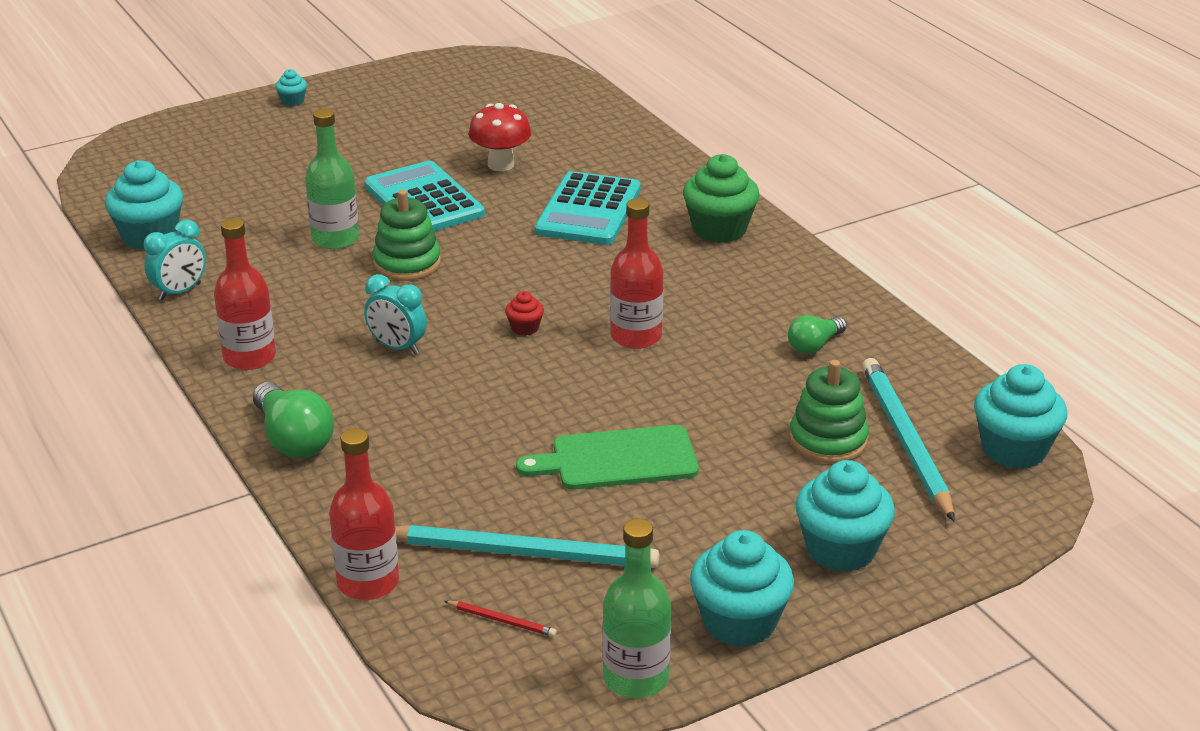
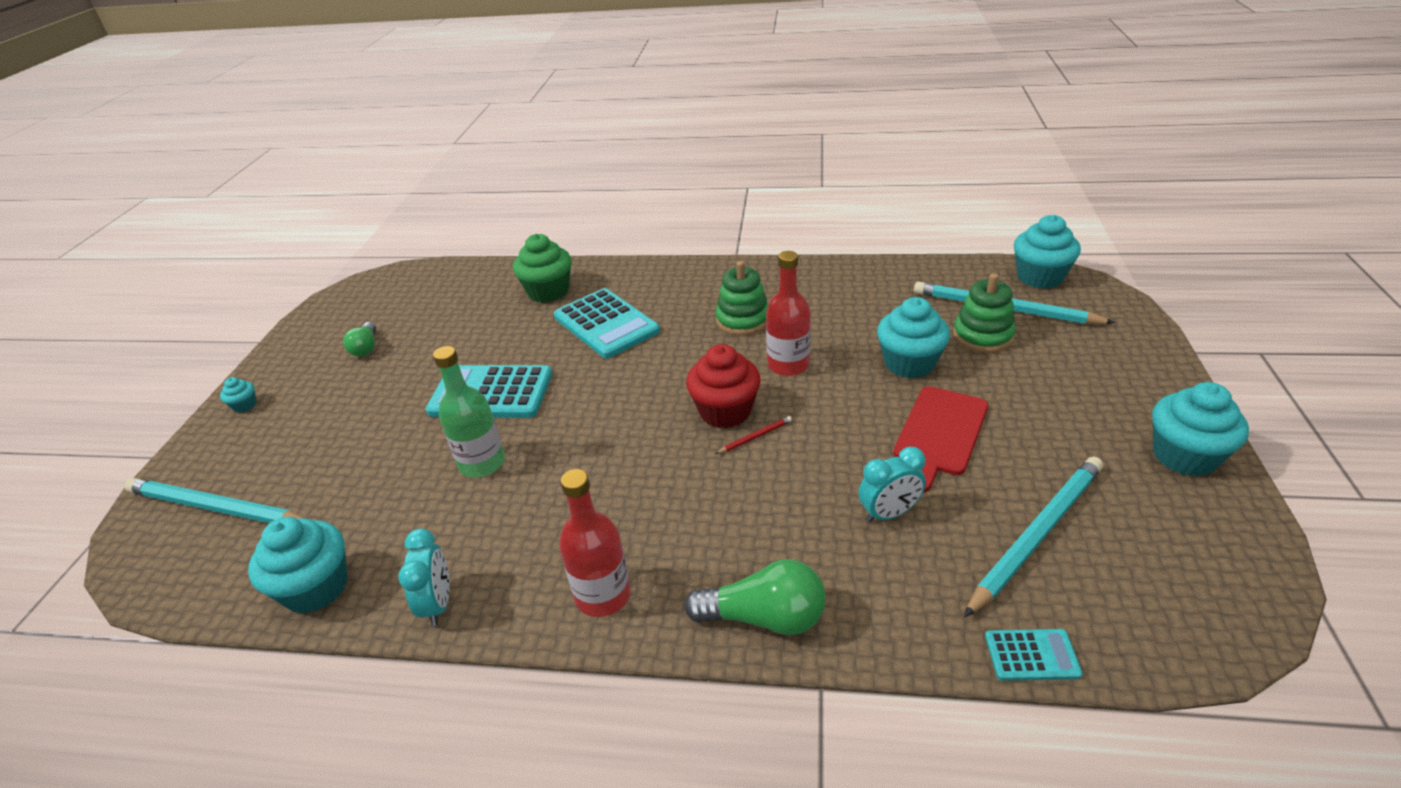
camera: 50 degrees left, 5 degrees up
(181, 155) = (216, 508): none -> turquoise pencil
(368, 583) = (1032, 655): red bottle -> turquoise calculator
(397, 347) = (683, 490): turquoise clock -> turquoise clock (889, 513)
(407, 264) = (568, 437): green stacking toy -> green stacking toy (743, 320)
(501, 165) = (495, 338): red mushroom -> none
(502, 620) = (1131, 585): red pencil -> red pencil (755, 437)
(525, 328) = (725, 411): red cupcake -> red cupcake, size x2.14
(617, 459) = (940, 434): green cutting board -> red cutting board
(635, 678) = (1241, 537): green bottle -> none
(719, 229) = (695, 283): green cupcake -> green cupcake (548, 291)
(814, 345) = (868, 300): green light bulb -> green light bulb (366, 348)
(841, 549) = (1114, 378): turquoise cupcake -> turquoise cupcake (909, 363)

